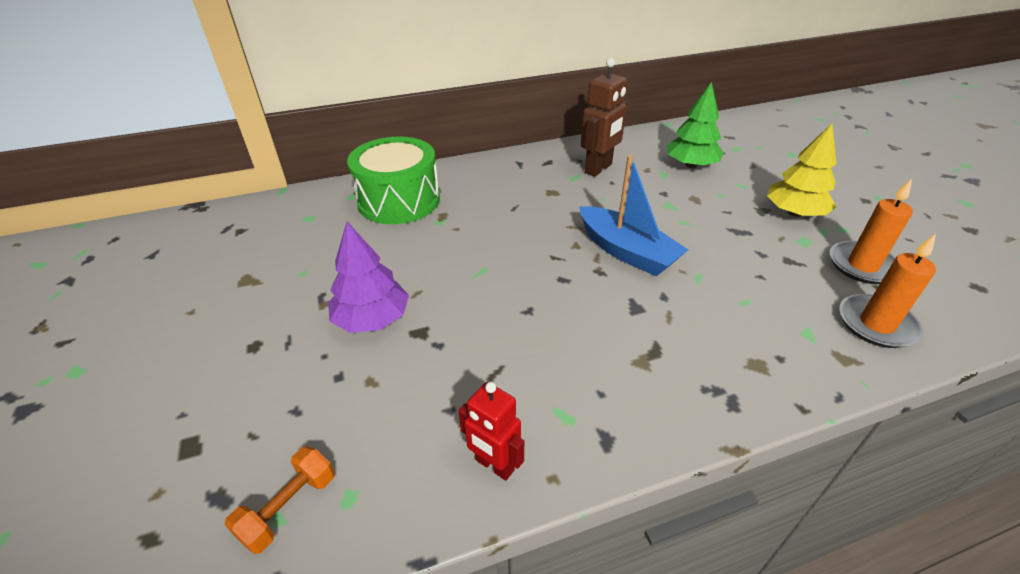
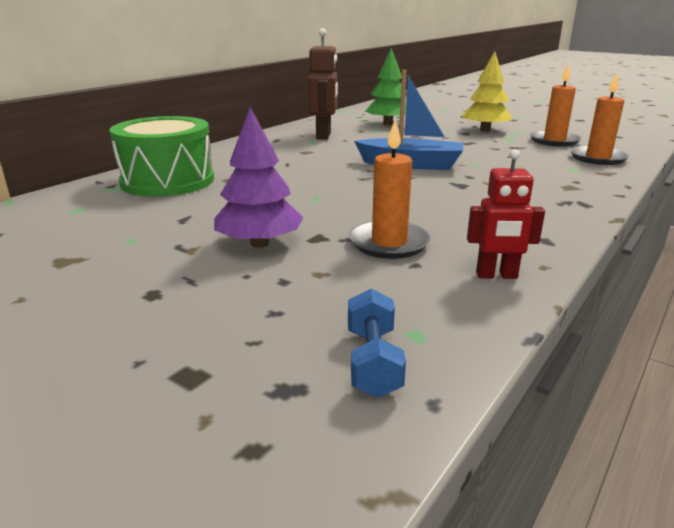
camera: 35 degrees left, 15 degrees down
(289, 508) = (373, 362): orange dumbbell -> blue dumbbell
(463, 369) = (389, 243): none -> orange candle

